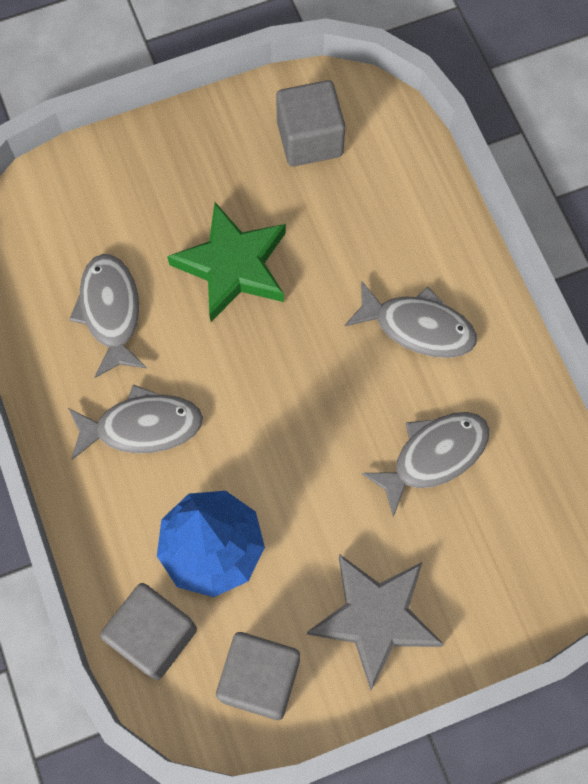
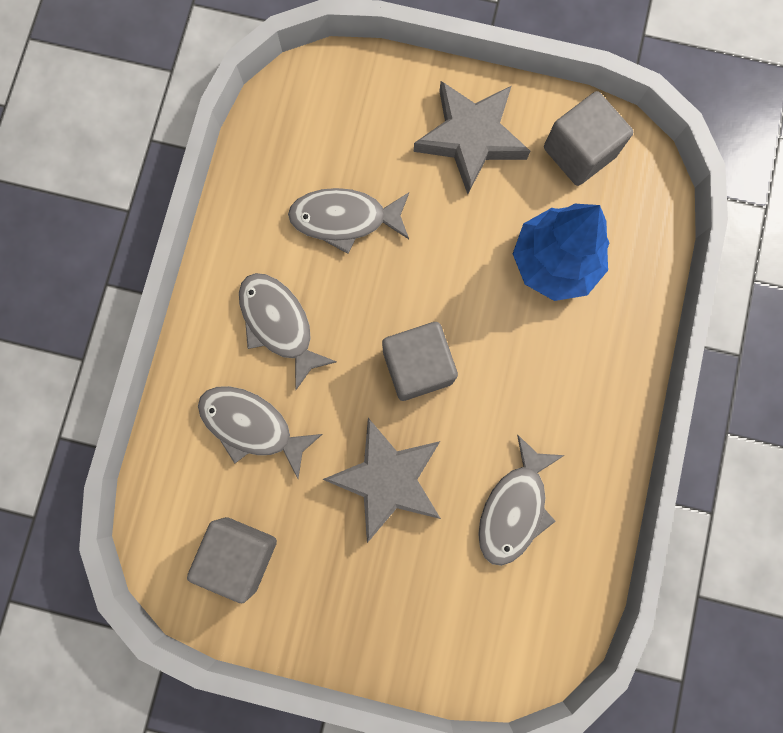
camera: 145 degrees left, 10 degrees up
(142, 426) = (549, 391): grey fish -> grey fish (252, 426)
(153, 635) = (636, 229): grey cube -> grey cube (417, 366)
(233, 266) = (388, 479): green star -> grey star

